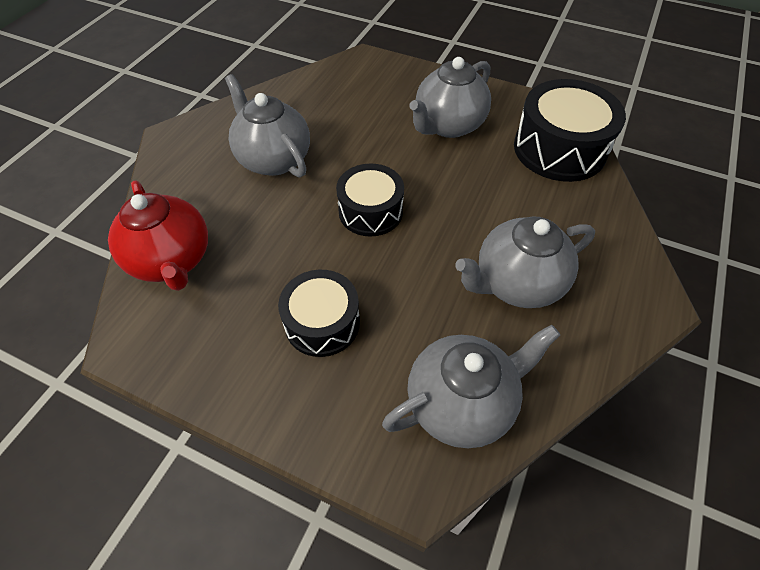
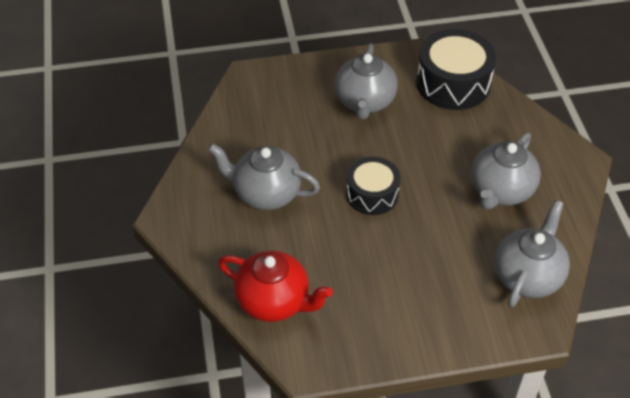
camera: 35 degrees left, 5 degrees down
(322, 323) = (411, 281): black drum -> none

